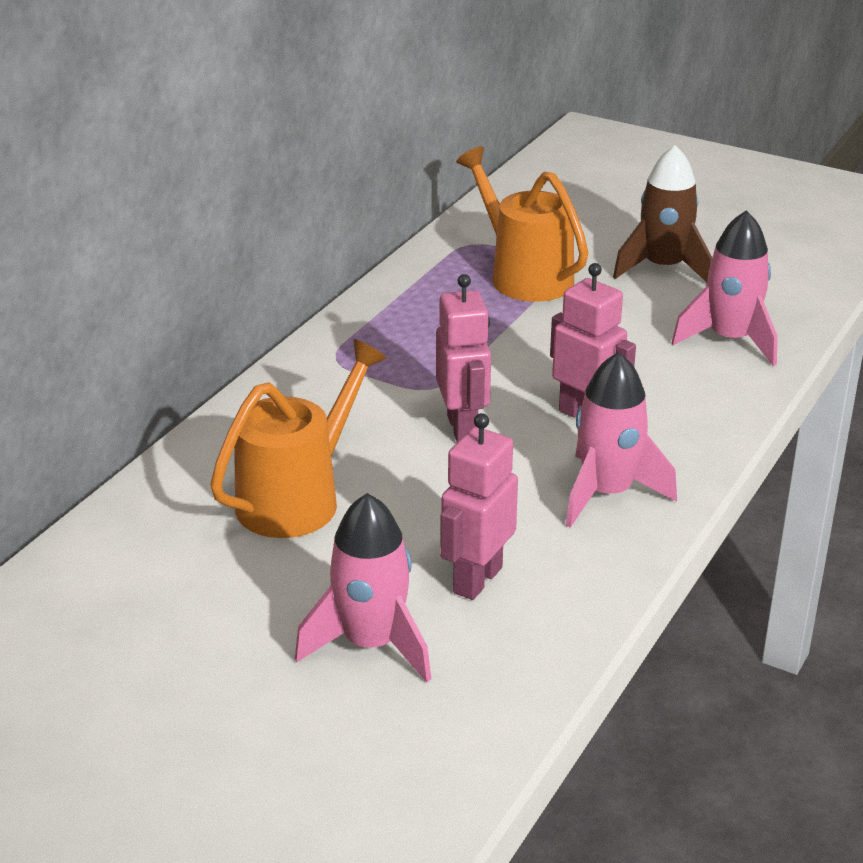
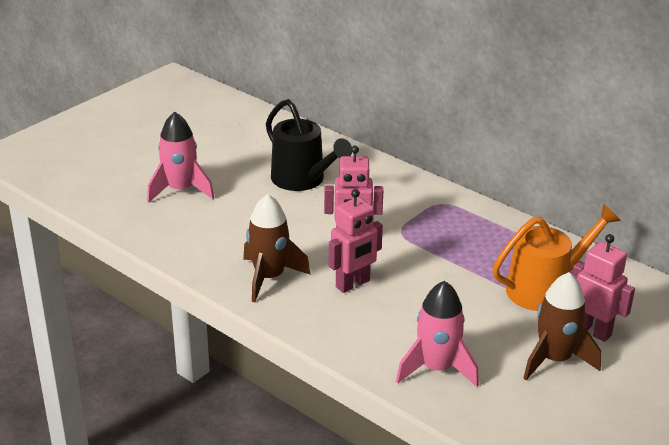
camera: 100 degrees right, 0 degrees up
(297, 498) = (303, 180): orange watering can -> black watering can
(477, 580) = (212, 224): pink robot -> pink robot (592, 331)
(607, 493) = (269, 277): pink rocket -> brown rocket

